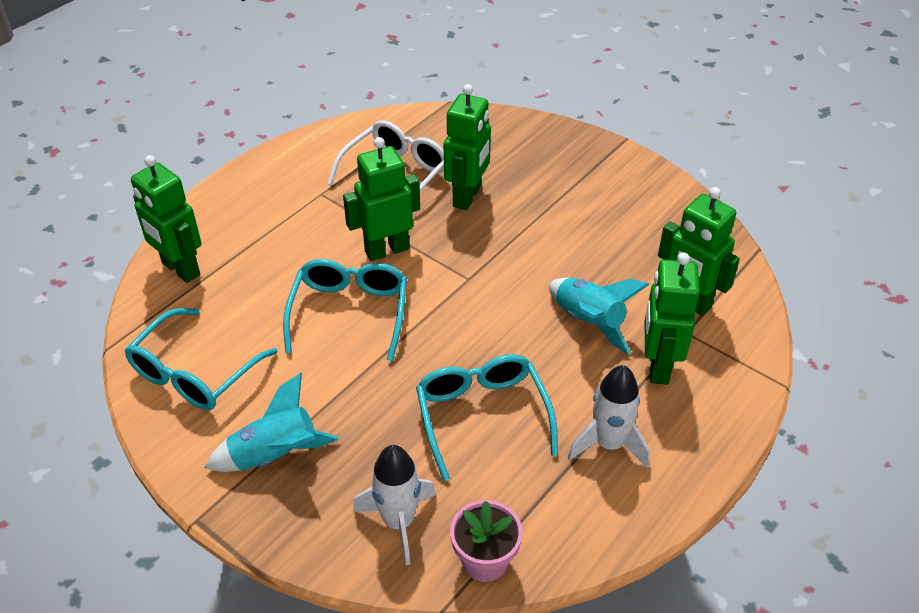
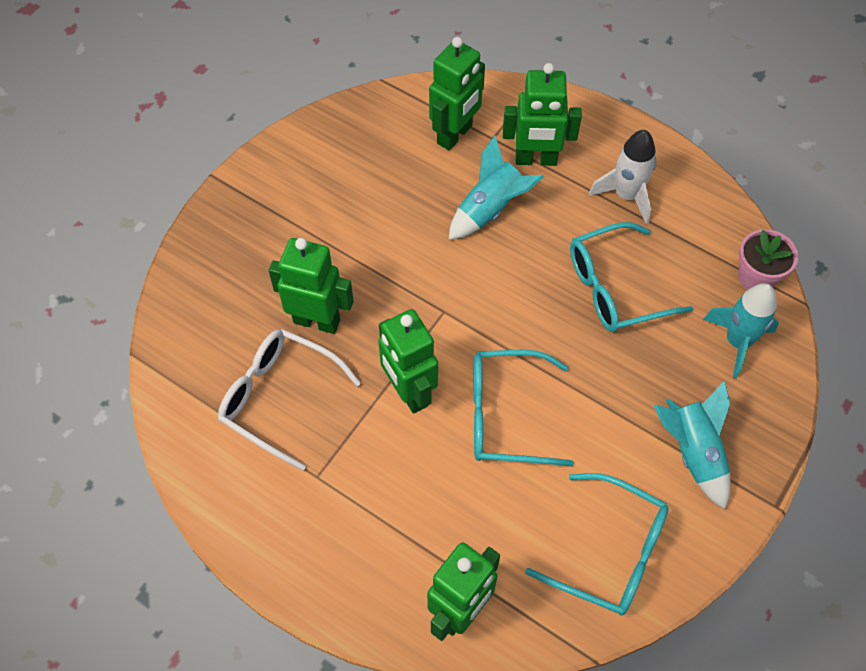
camera: 95 degrees left, 15 degrees up
(398, 522) = (737, 342): white rocket -> turquoise rocket

